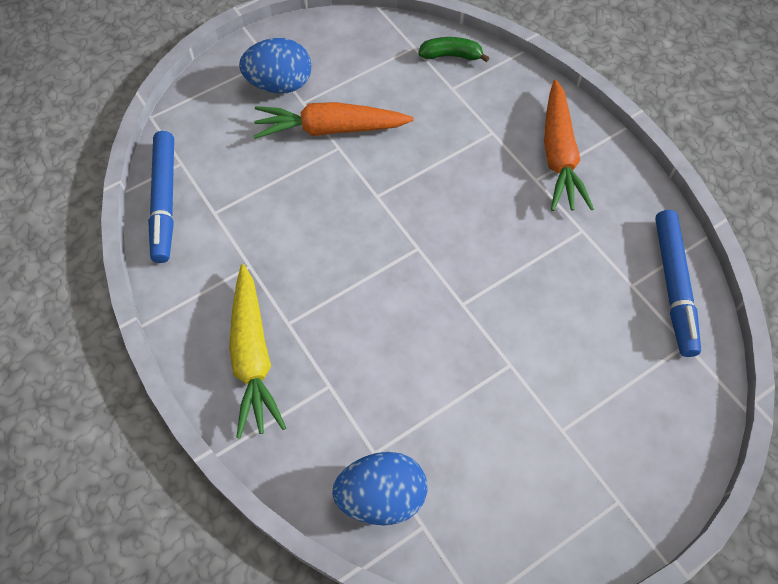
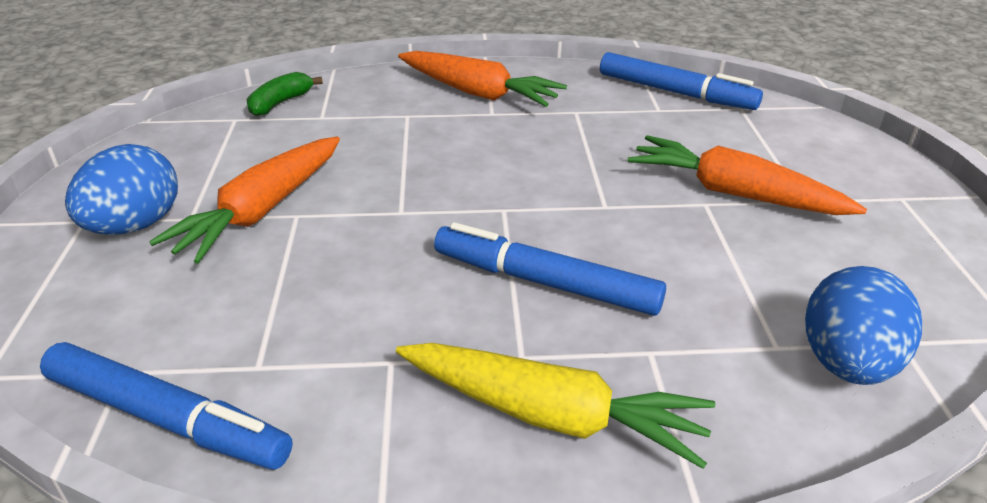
camera: 60 degrees left, 25 degrees down
(357, 305) = (545, 282): none -> blue marker
(537, 379) = (734, 193): none -> orange carrot

